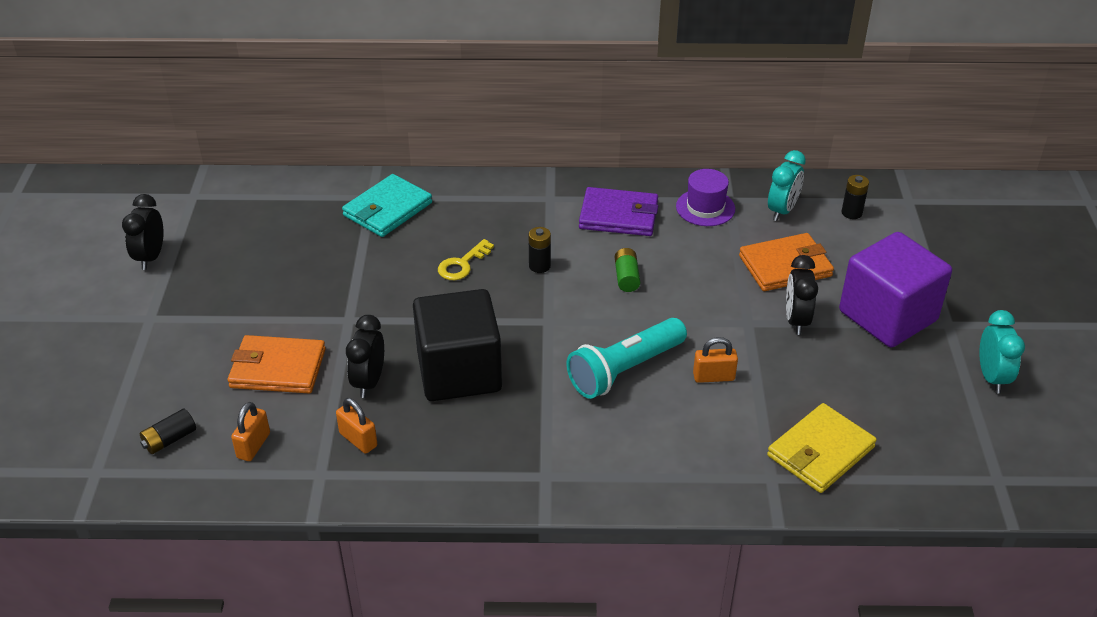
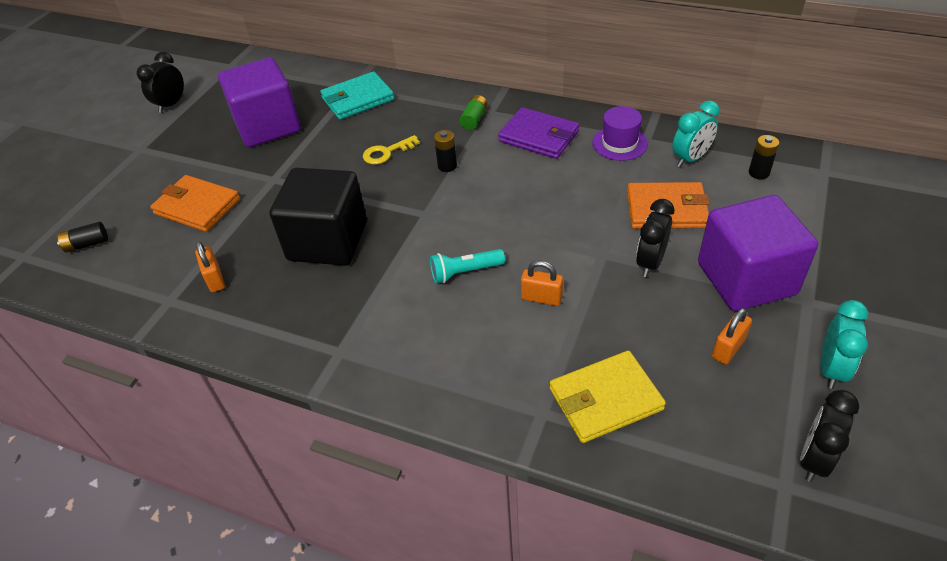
camera: 25 degrees right, 5 degrees up
(253, 445) = (138, 264): orange padlock -> orange padlock (728, 348)
(298, 260) = (267, 126): none -> purple cube
(369, 382) = (254, 233): black clock -> black clock (814, 459)
(625, 370) = (465, 272): turquoise flashlight -> turquoise flashlight, size x0.60
(626, 277) = (515, 190): green battery -> green battery (474, 119)

